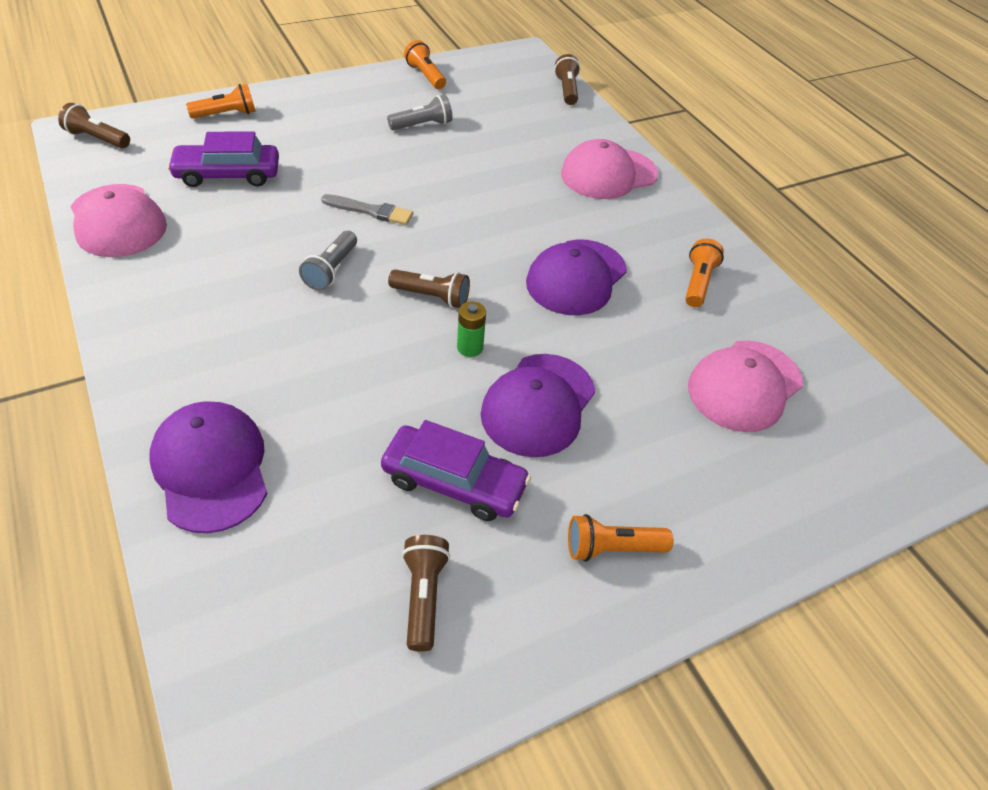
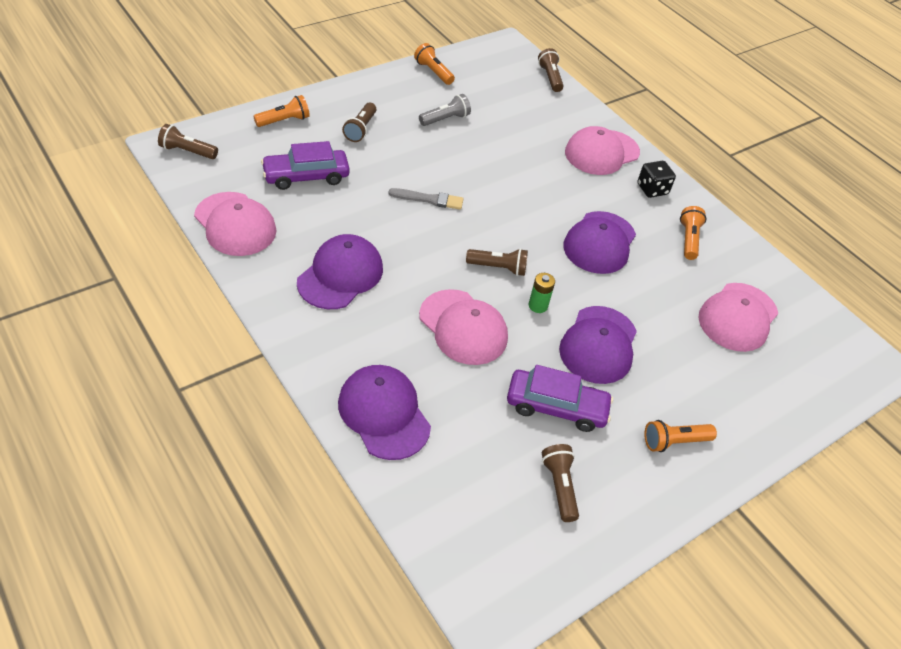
camera: 10 degrees left, 0 degrees up
(224, 289) = (340, 275): none -> purple cap
(315, 129) = (360, 129): none -> brown flashlight
(331, 270) = (416, 252): grey flashlight -> none
(360, 366) = (463, 327): none -> pink cap
(663, 220) = (652, 189): none -> black dice

